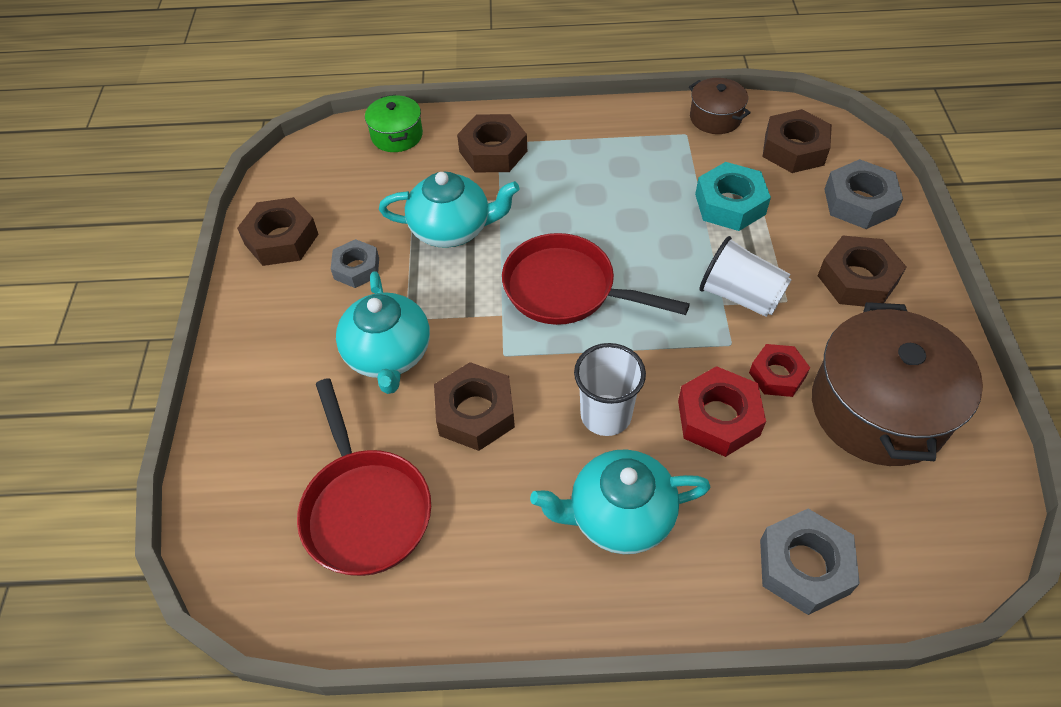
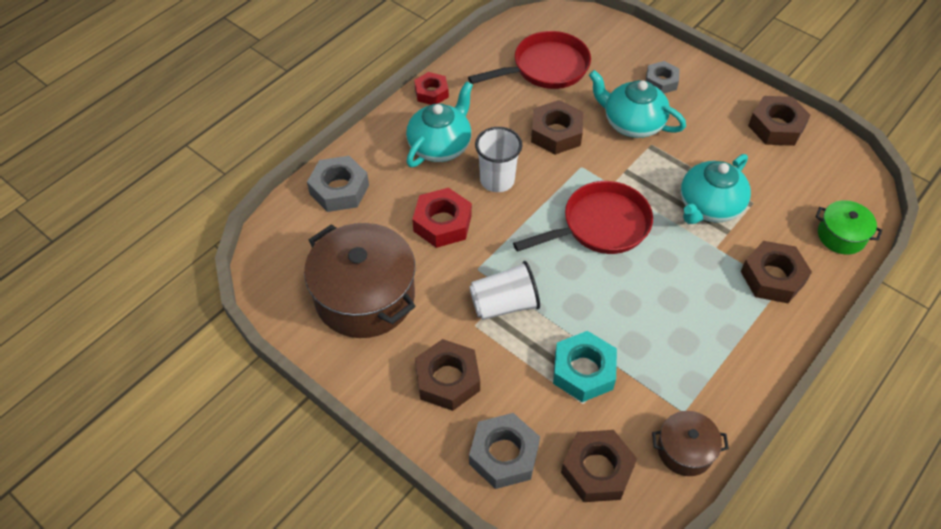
camera: 130 degrees right, 0 degrees up
(356, 268) = (716, 145): grey nut -> grey nut (661, 81)
(365, 509) = (546, 68): red pan -> red pan turned 135 degrees clockwise
(777, 375) = (435, 271): red nut -> red nut (431, 92)

